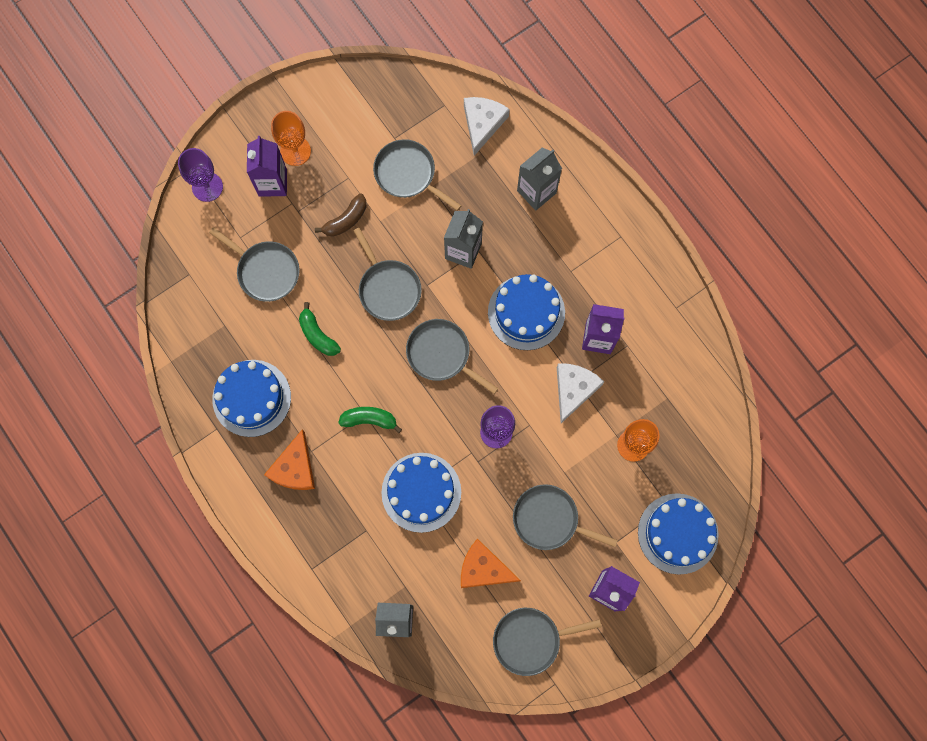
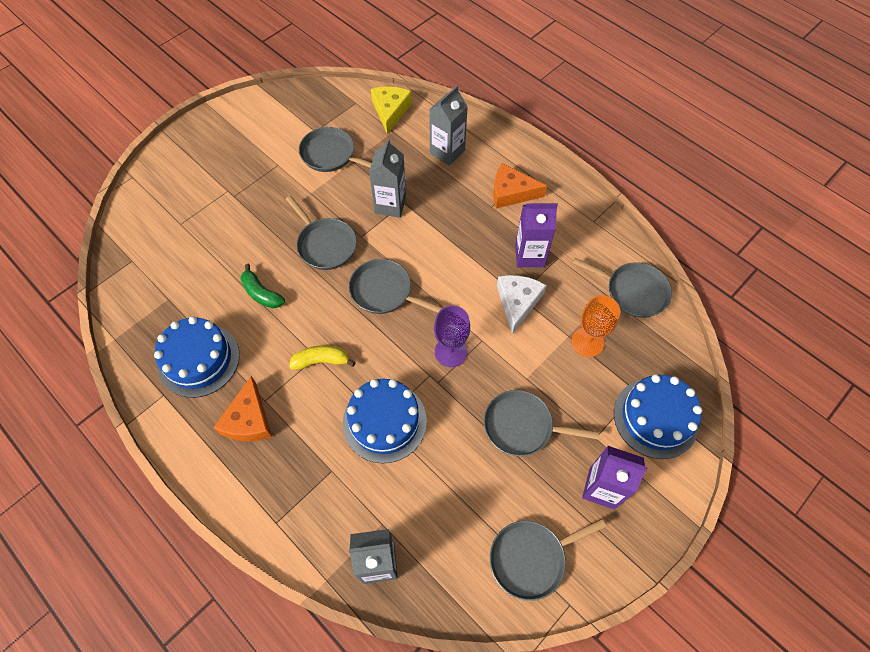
camera: 10 degrees left, 15 degrees down
(207, 187) = (148, 189): purple goblet -> none
(266, 271) = (207, 247): grey pan -> grey pan (633, 291)
(272, 183) = (208, 178): purple carton -> none
(295, 151) = (228, 152): orange goblet -> none
(346, 220) = (279, 196): brown banana -> none
(369, 420) = (321, 361): green banana -> yellow banana
(482, 124) = (390, 111): white cheese -> yellow cheese
(483, 568) = (464, 489): orange cheese -> orange cheese (511, 192)
(526, 312) = (458, 245): blue cake -> none

